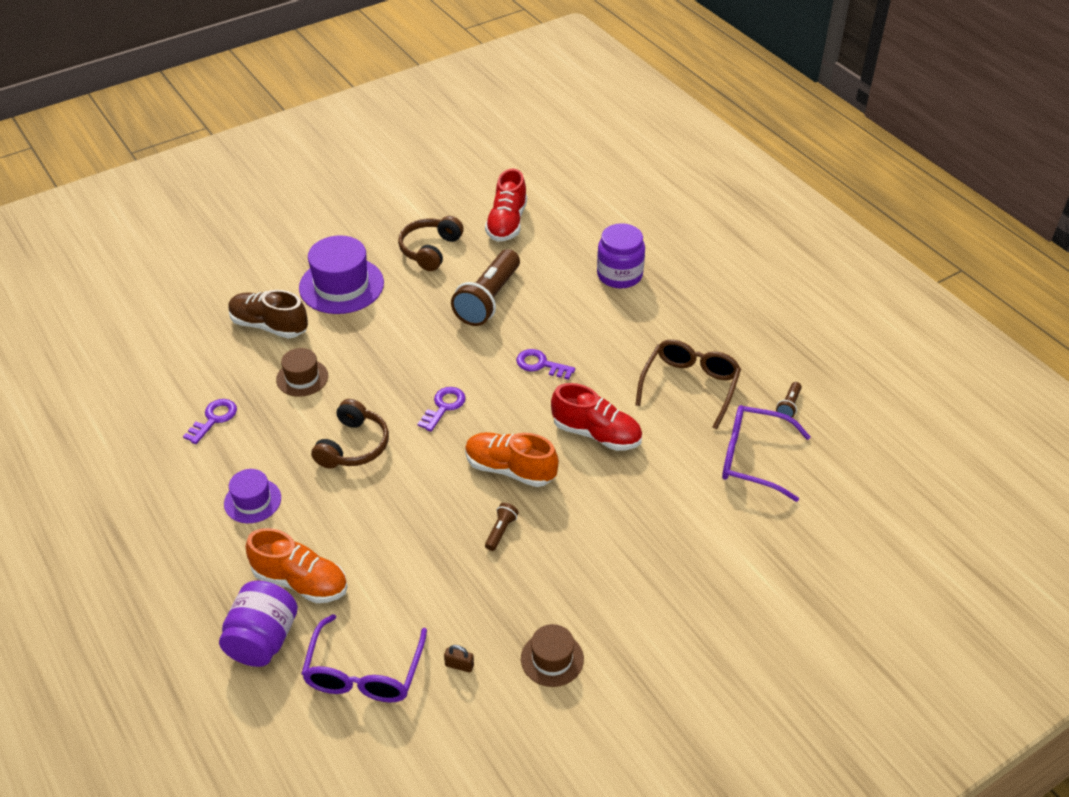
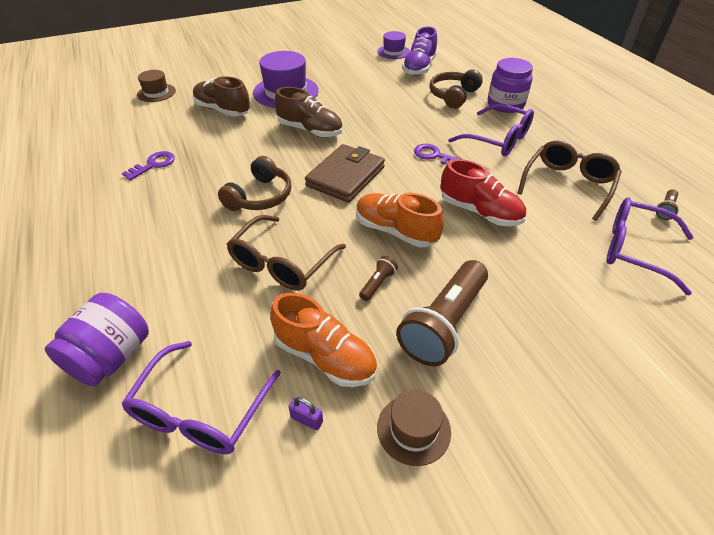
camera: 10 degrees right, 0 degrees up
(252, 501) = (157, 228): purple hat -> purple hat (393, 52)
(300, 581) = (171, 304): orange shoe -> orange shoe (325, 357)
(302, 378) = (235, 145): brown hat -> brown hat (156, 93)
(387, 344) = (310, 130): none -> brown shoe
(399, 523) = (281, 263): none -> brown glasses
(430, 250) = (358, 78): brown headphones -> brown headphones (453, 96)
(444, 407) = (346, 176): purple key -> brown wallet
(459, 665) = (306, 419): brown padlock -> purple padlock
(488, 299) = (397, 110): brown flashlight -> brown flashlight (444, 323)
(507, 223) = (419, 68): red shoe -> purple shoe
(612, 332) = (498, 140): none -> purple glasses

